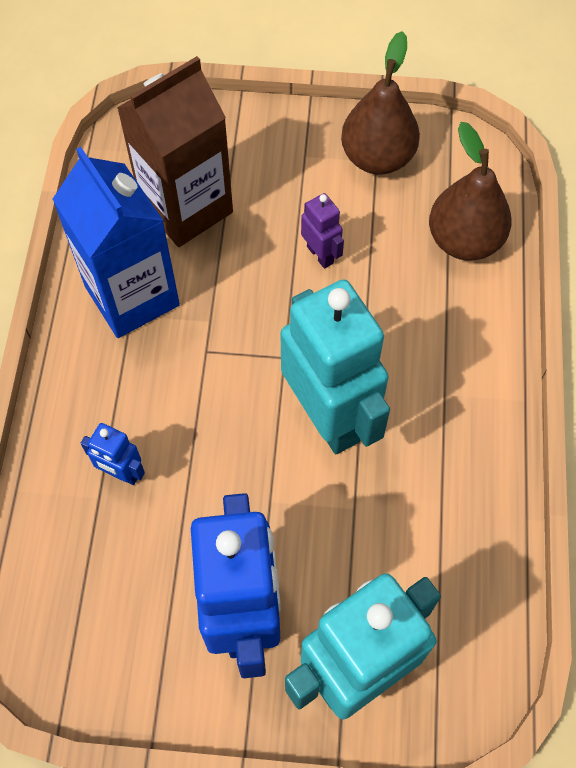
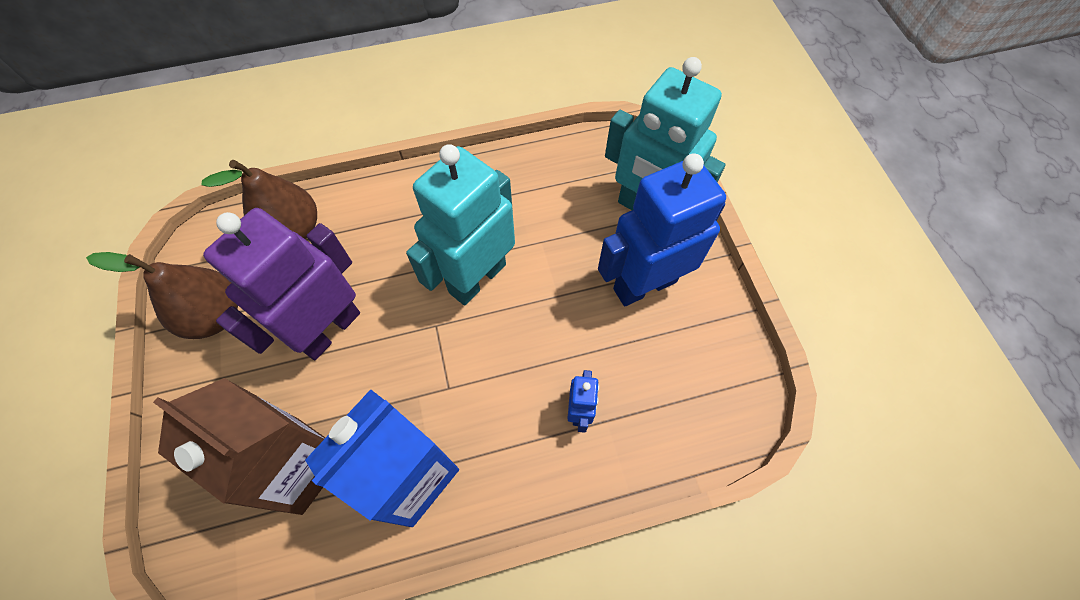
camera: 110 degrees left, 0 degrees up
(320, 254) = (329, 329): purple robot -> purple robot, size x2.28

